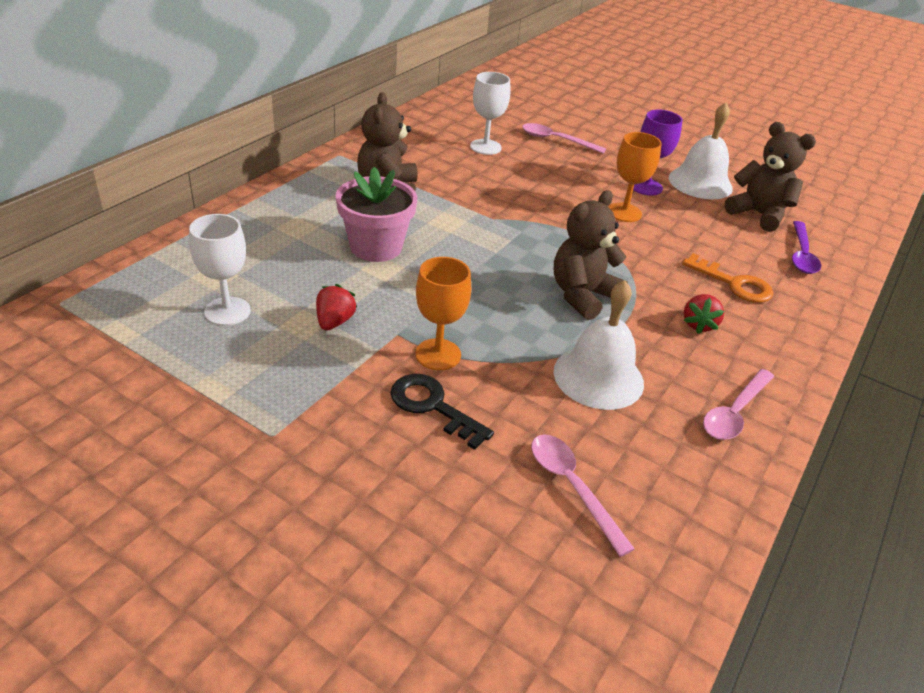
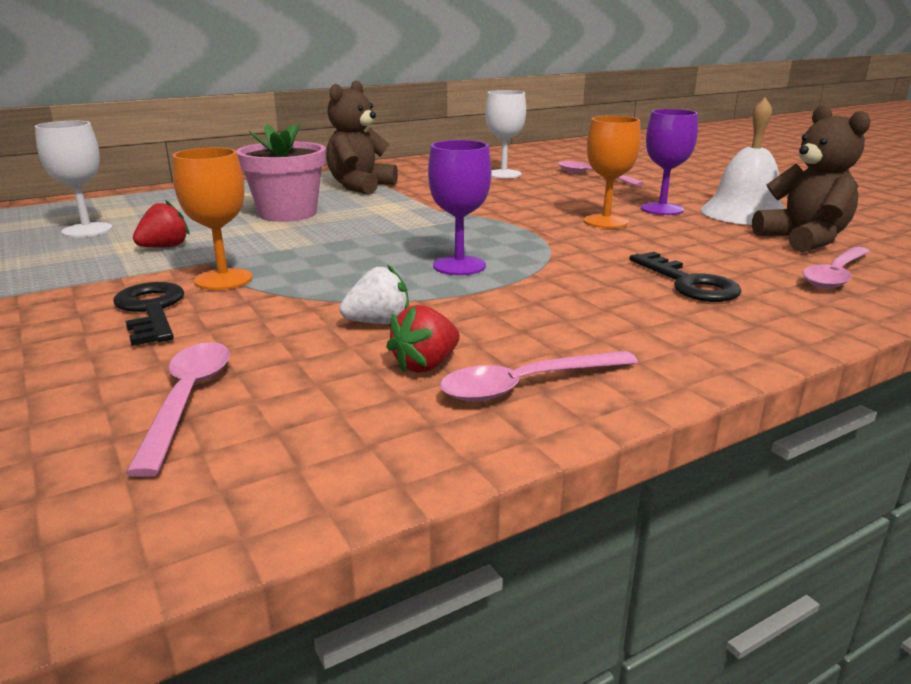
camera: 30 degrees right, 15 degrees down
(582, 295) = (459, 266): brown teddy bear -> purple goblet
(598, 377) = (378, 322): white bell -> white strawberry
(698, 324) = (585, 306): red strawberry -> red strawberry (426, 365)
(734, 283) = (689, 283): orange key -> black key
(801, 255) = (835, 275): purple spoon -> pink spoon

